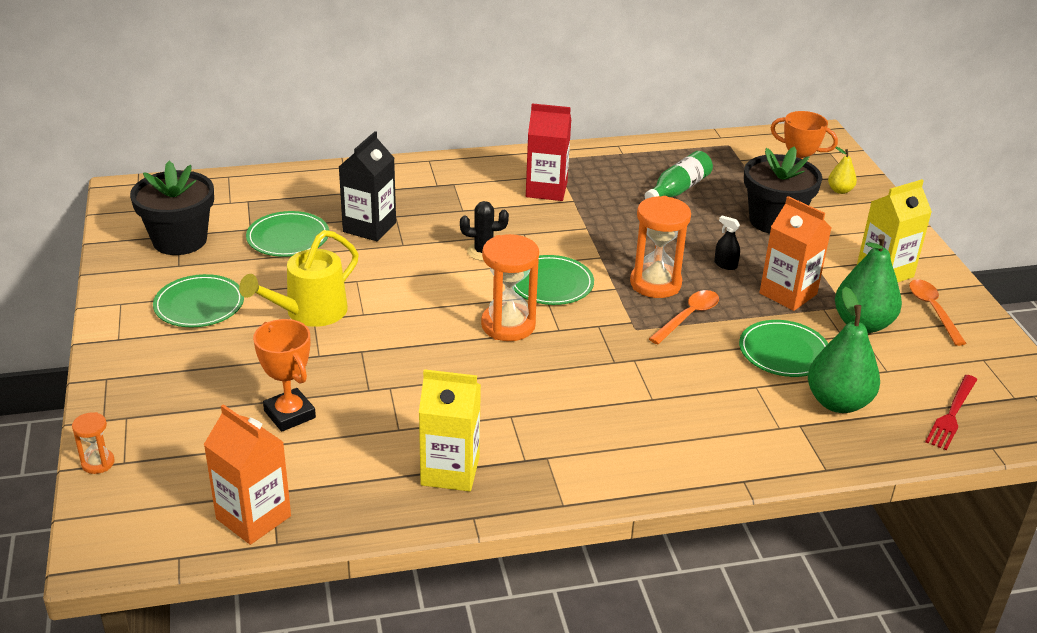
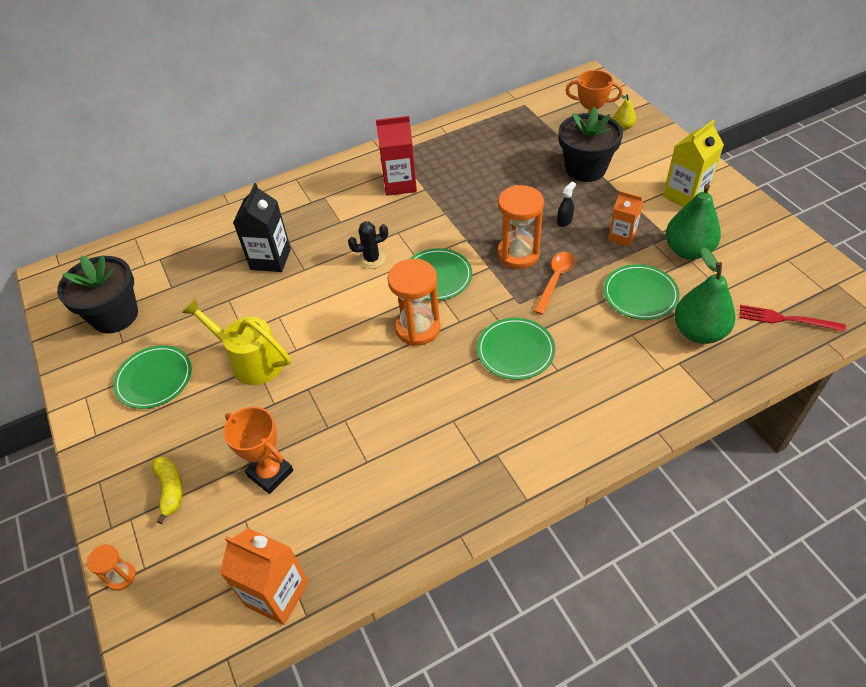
camera: 10 degrees left, 15 degrees up
(178, 403) = (170, 490): none -> yellow banana
(288, 237) = (206, 288): green plate -> green plate (515, 350)
(309, 313) = (251, 361): yellow watering can -> yellow watering can turned 90 degrees clockwise
(450, 471) = (424, 493): yellow carton -> none
(678, 189) = (502, 157): green bottle -> none
(725, 265) = (564, 221): black spray bottle -> black spray bottle turned 105 degrees clockwise
(788, 294) = (622, 236): orange carton -> orange carton, size x0.65
(933, 310) = (734, 223): orange spoon -> none
(952, 414) = (786, 319): red fork -> red fork turned 90 degrees clockwise

